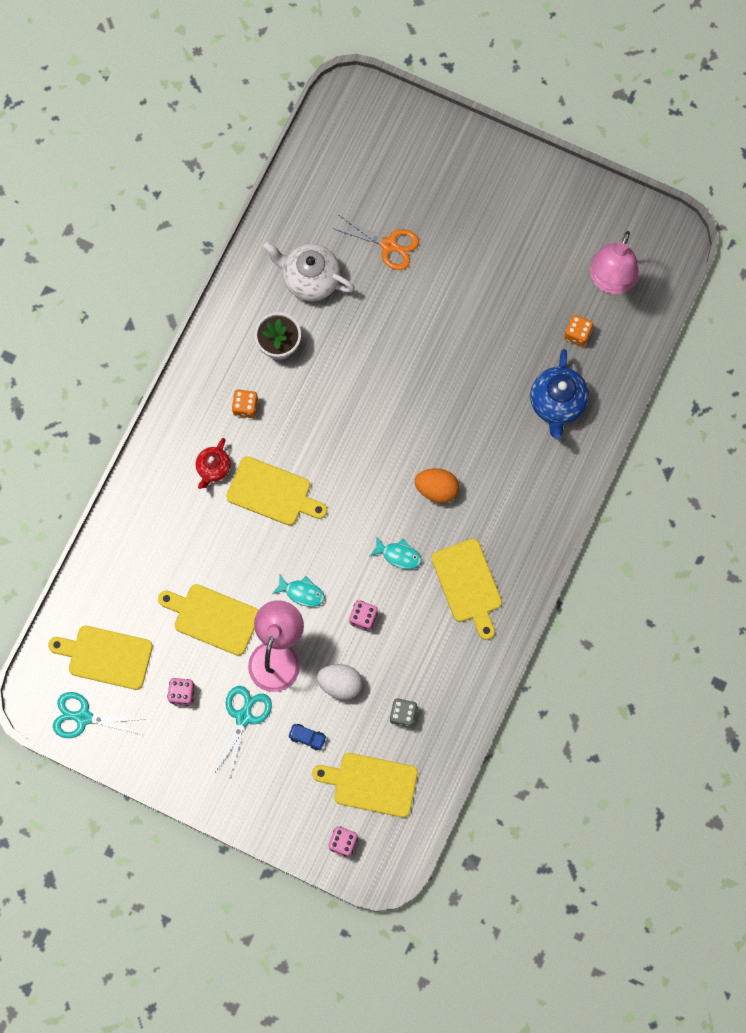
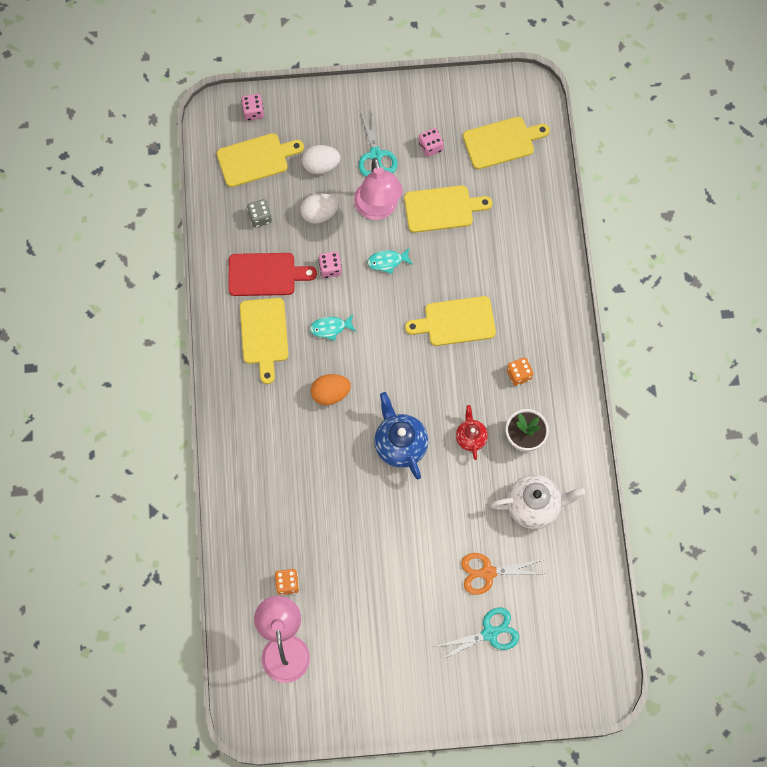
camera: 150 degrees right, 5 degrees down
(83, 717) = (490, 95): turquoise scissors -> turquoise scissors (489, 633)
(213, 468) = (513, 315): red teapot -> red teapot (471, 438)
(307, 737) = (321, 165): blue car -> white egg
(431, 648) = (266, 274): none -> red cutting board
(468, 585) = (264, 335): yellow cutting board -> yellow cutting board turned 135 degrees counterclockwise
(557, 403) = (272, 515): blue teapot -> blue teapot (400, 445)

